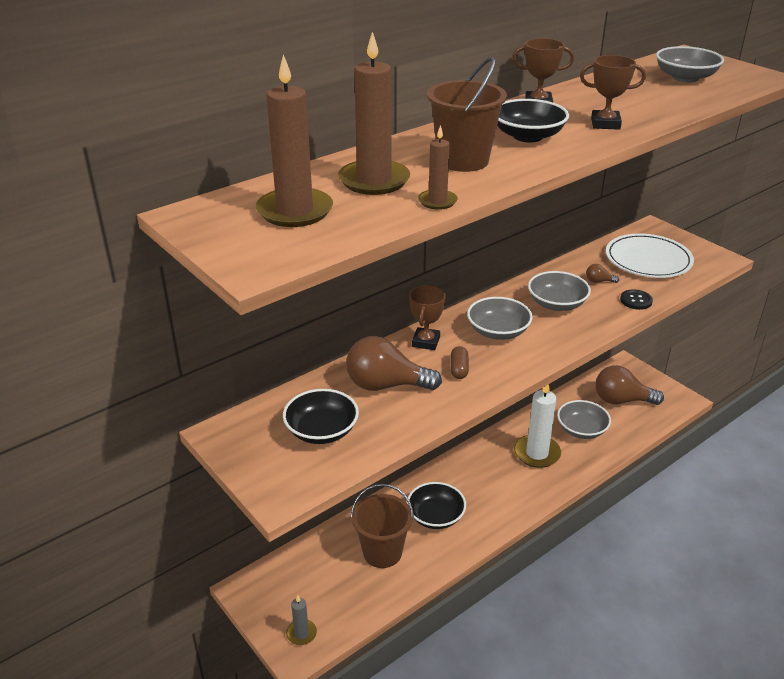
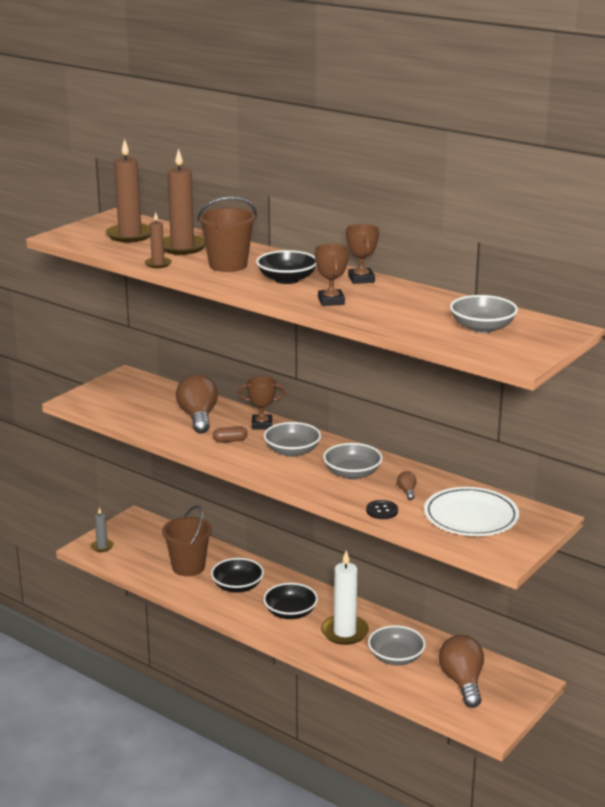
camera: 75 degrees right, 10 degrees down
(321, 431) = (138, 403): black bowl -> black bowl (290, 612)

